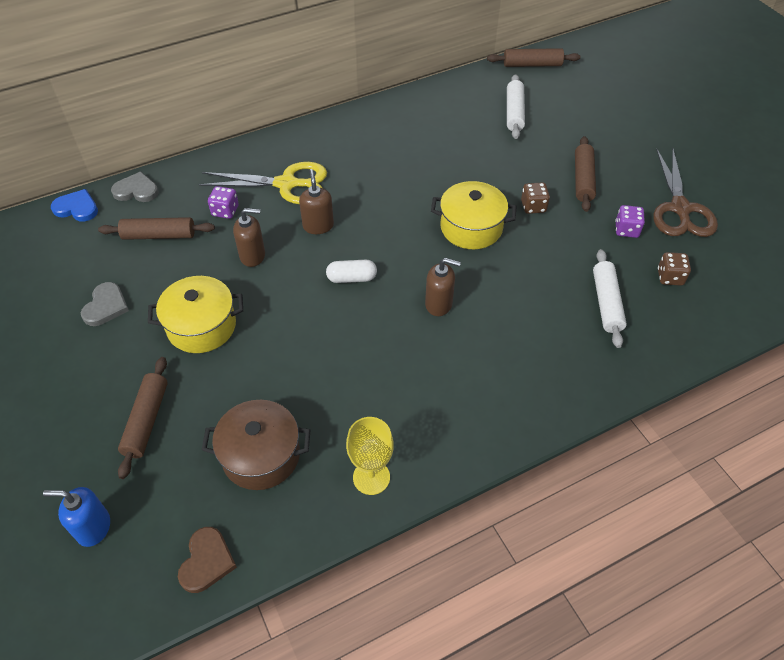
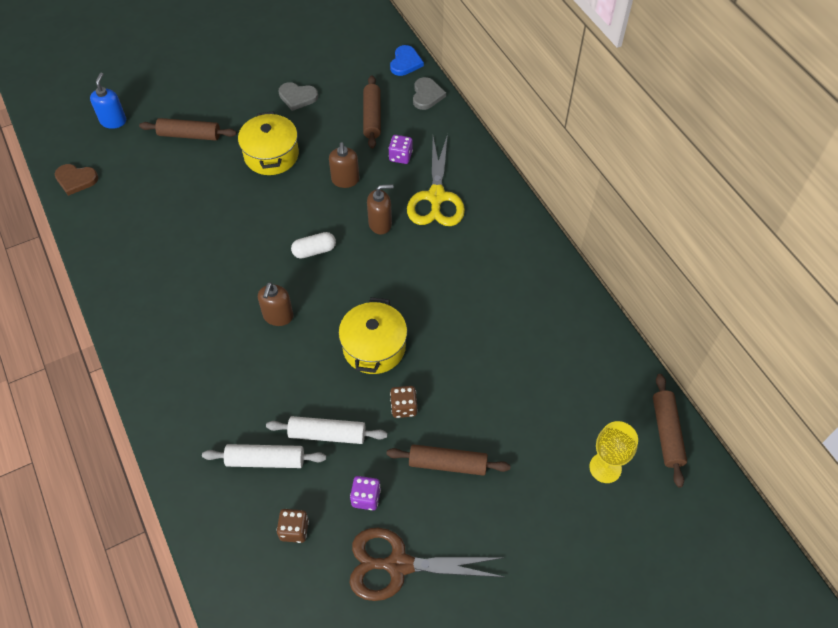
camera: 90 degrees right, 5 degrees up
(261, 455) = (148, 201): brown pot -> none
(351, 278) = (314, 251): white capsule -> white capsule turned 75 degrees clockwise
(371, 477) = (116, 268): yellow goblet -> yellow goblet (605, 468)
(514, 112) = (564, 403): white rolling pin -> white rolling pin (327, 434)

